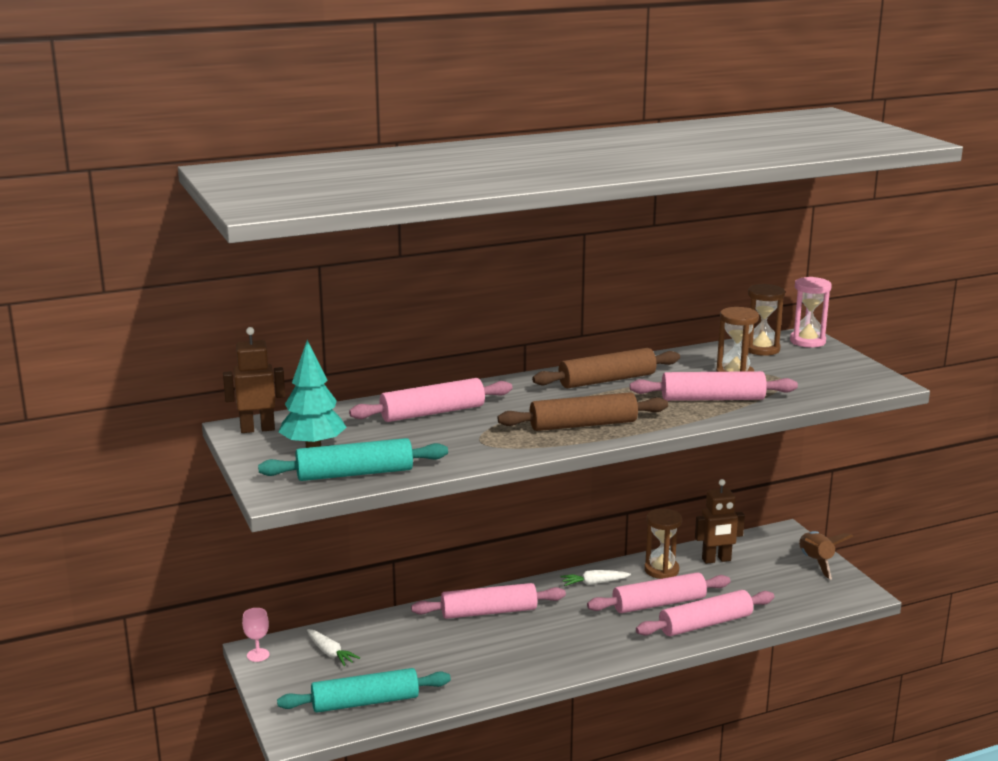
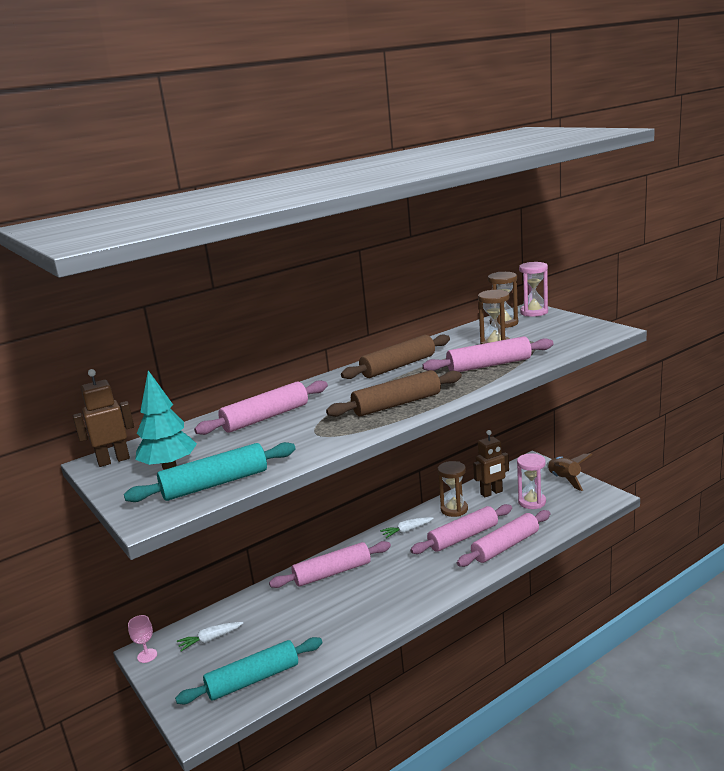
camera: 10 degrees left, 0 degrees up
(330, 653) = (210, 639): white carrot -> white carrot turned 120 degrees clockwise
(761, 580) = (532, 502): none -> pink hourglass

